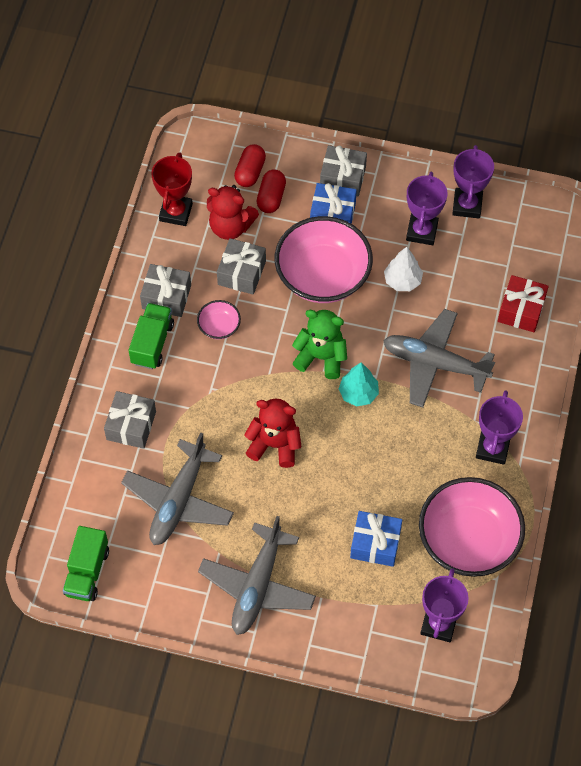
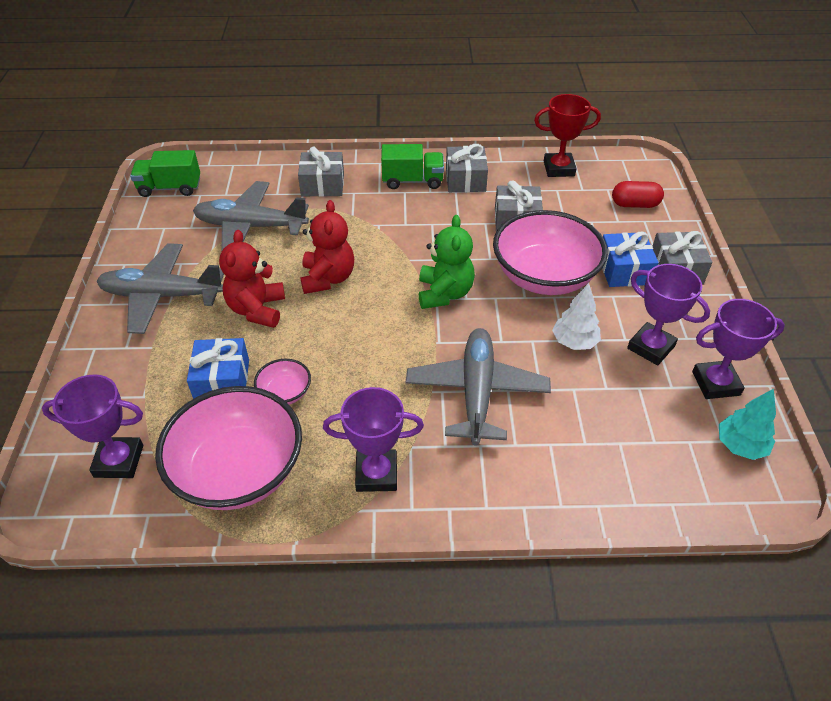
camera: 75 degrees right, 15 degrees down
(219, 326) = (448, 217): pink bowl -> pink bowl (285, 393)
(230, 226) = (564, 203): red teddy bear -> red teddy bear (257, 310)
(271, 197) = (615, 223): red capsule -> none
(358, 393) = (410, 331): turquoise tree -> turquoise tree (740, 446)
(422, 231) = (651, 347): purple trophy -> purple trophy turned 45 degrees clockwise
(521, 310) = (595, 469): red gift -> none

